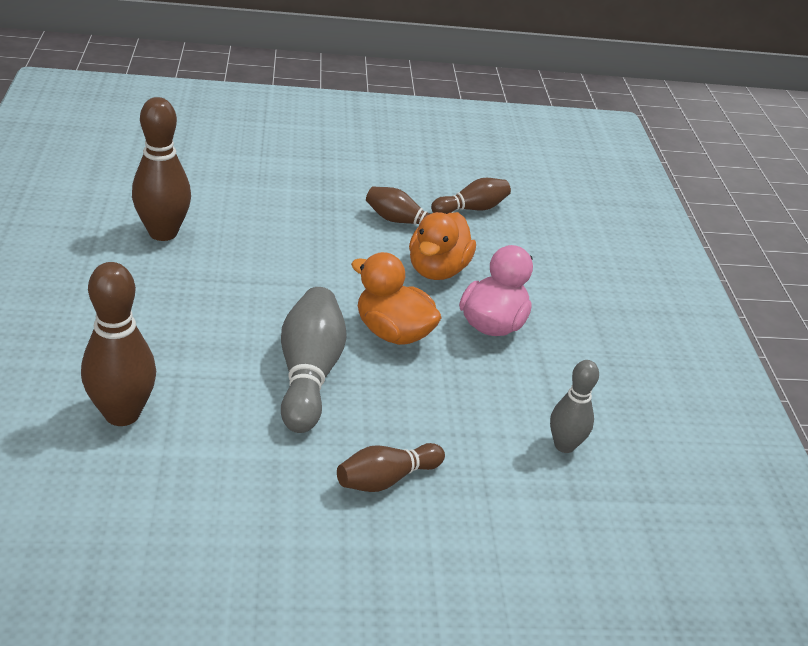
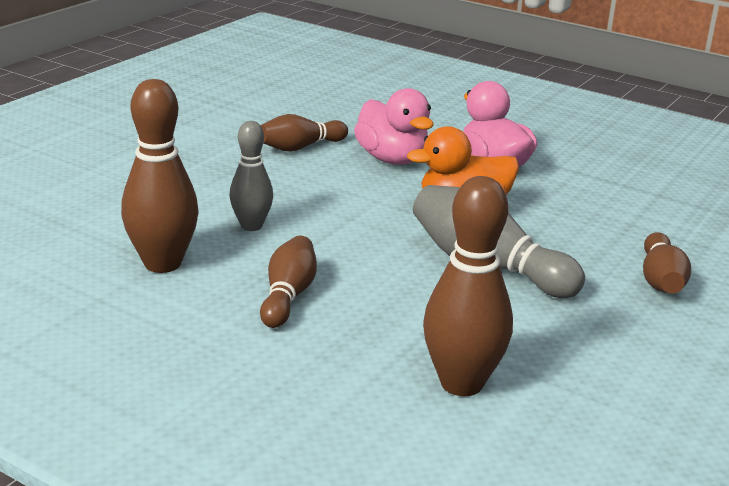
camera: 50 degrees left, 10 degrees down
(437, 270) = (392, 159): orange duck -> pink duck
(471, 209) = (318, 114): brown bowling pin -> brown bowling pin (288, 296)
(564, 445) = (670, 196): grey bowling pin -> grey bowling pin (251, 226)

